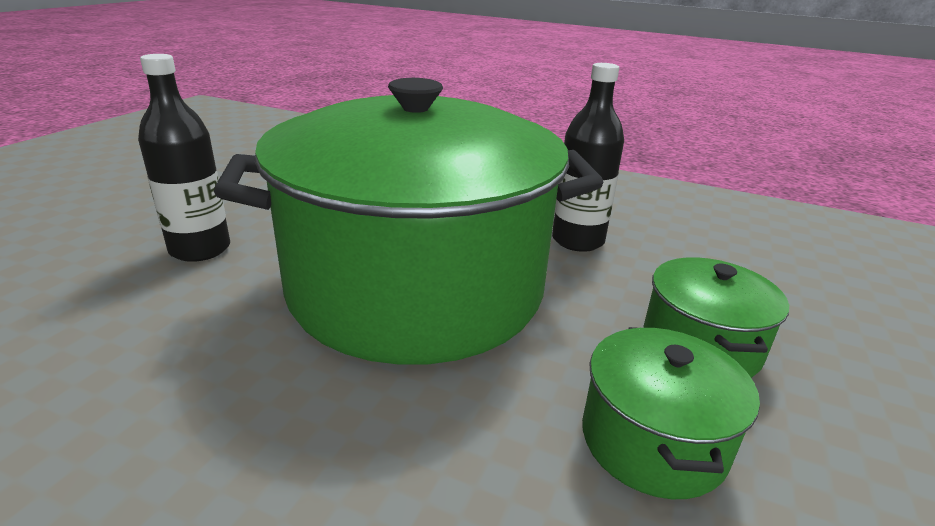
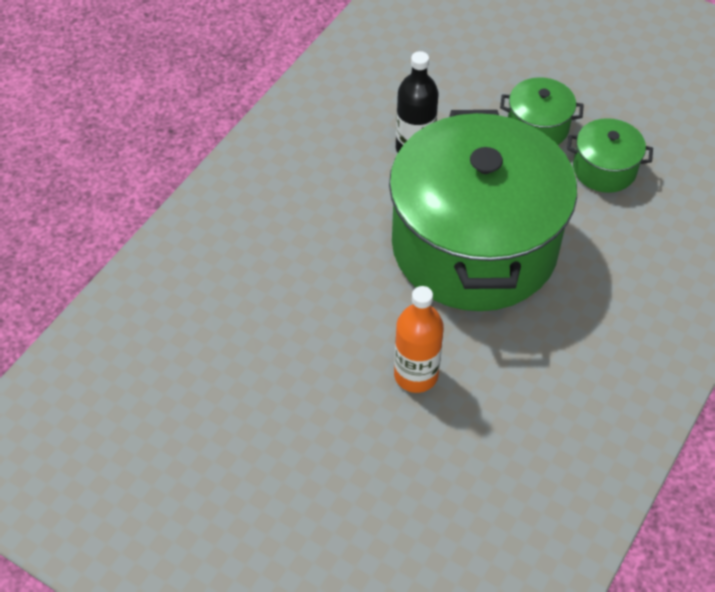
camera: 80 degrees left, 25 degrees up
(200, 249) = (416, 375): black bottle -> orange bottle

